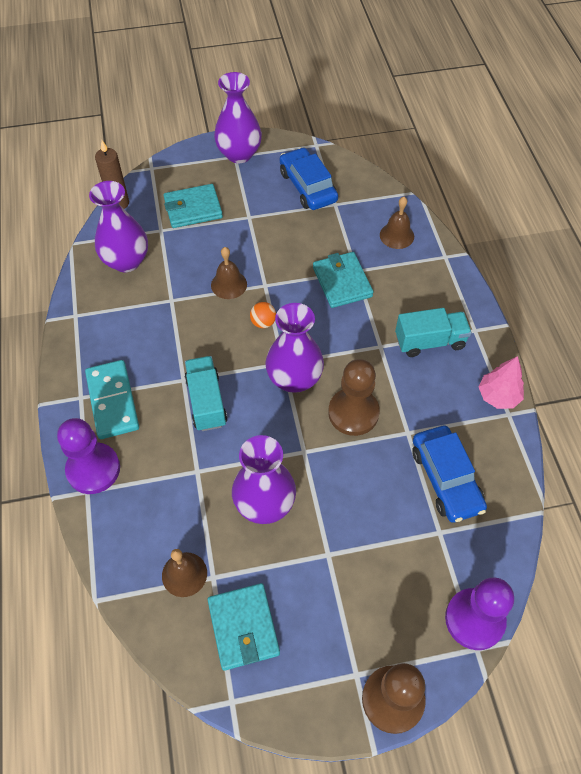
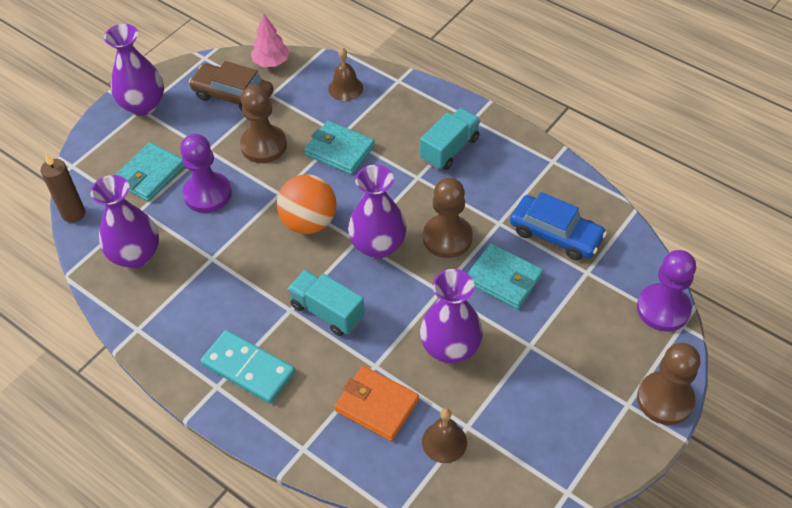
camera: 40 degrees left, 5 degrees down
(93, 469) = (290, 429): purple pawn -> purple pawn (207, 194)
(167, 502) = (376, 405): none -> orange wallet
(229, 284) = (248, 213): brown bell -> none
(243, 627) = (524, 440): turquoise wallet -> turquoise wallet (503, 279)
(263, 322) = (309, 222): orange ball -> orange ball, size x2.16
(291, 240) = (263, 145): none -> brown pawn
(308, 186) = (233, 95): blue car -> brown car
(498, 396) = (534, 154): pink tree -> pink tree (271, 62)

